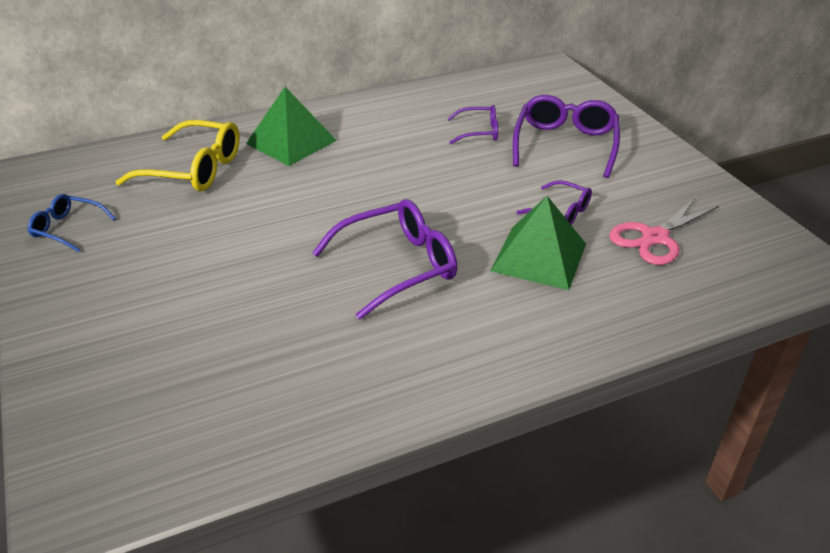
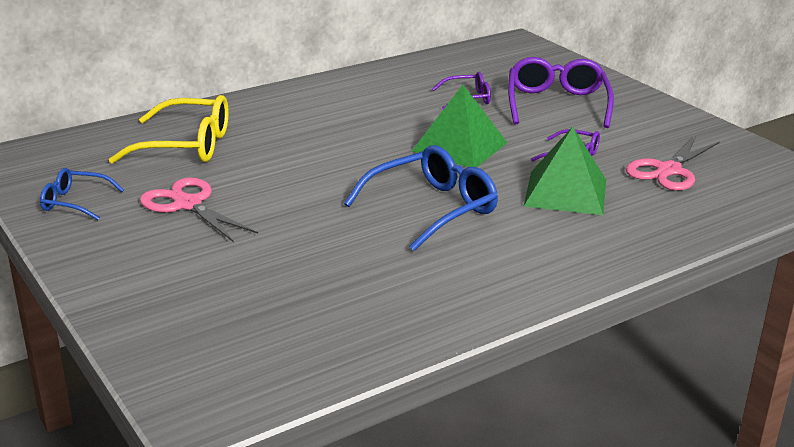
camera: 10 degrees left, 10 degrees down
(167, 240) = (188, 204): none -> pink scissors
(291, 142) = (278, 117): green pyramid -> green pyramid (459, 146)
(397, 266) = (432, 209): purple glasses -> blue glasses

